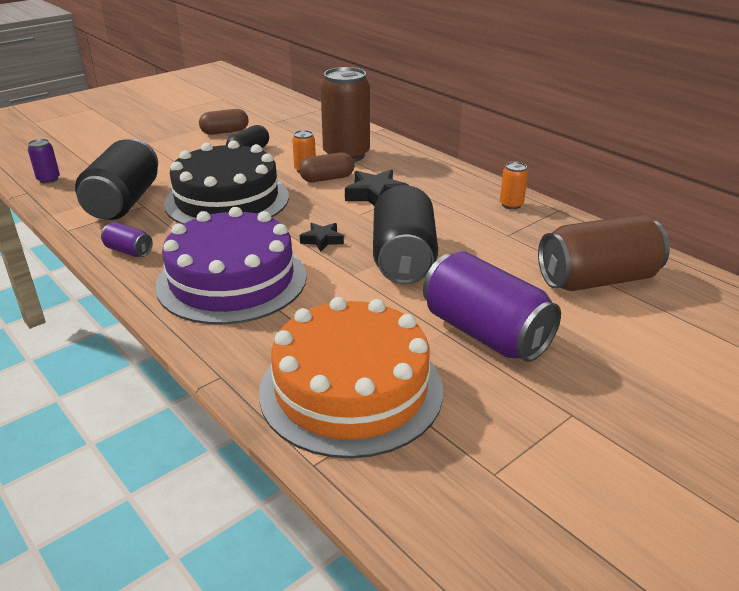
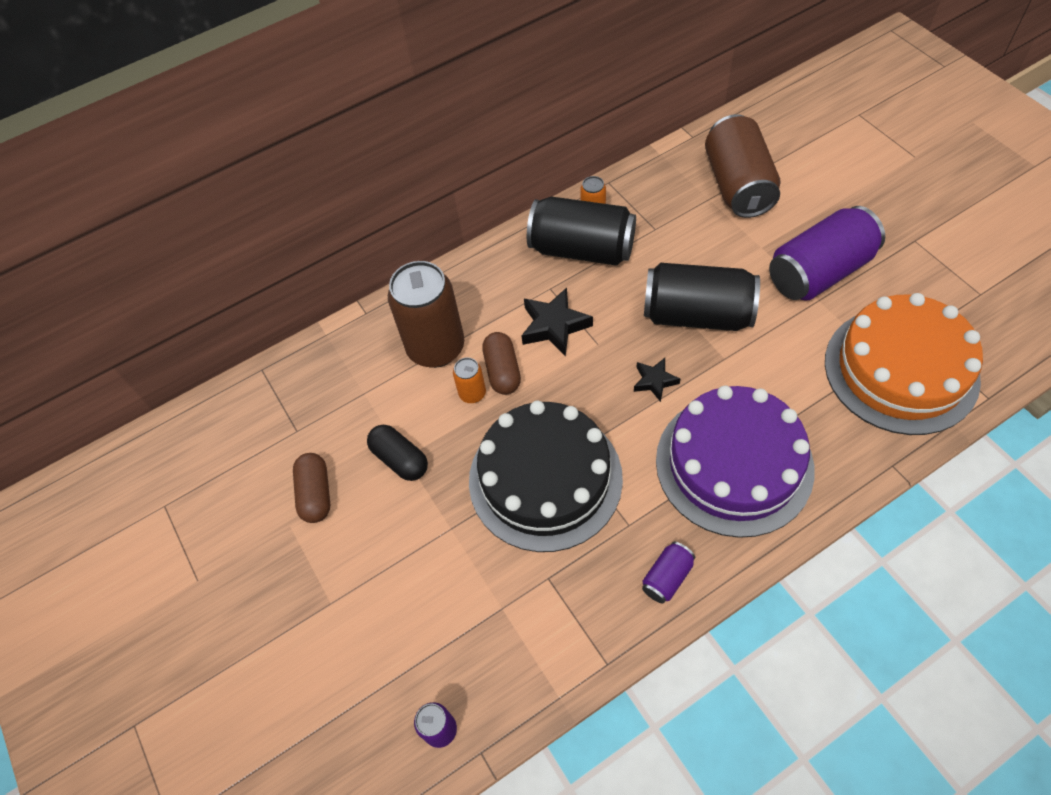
camera: 75 degrees left, 25 degrees up
(124, 202) = (534, 604): black can -> black can (582, 249)

